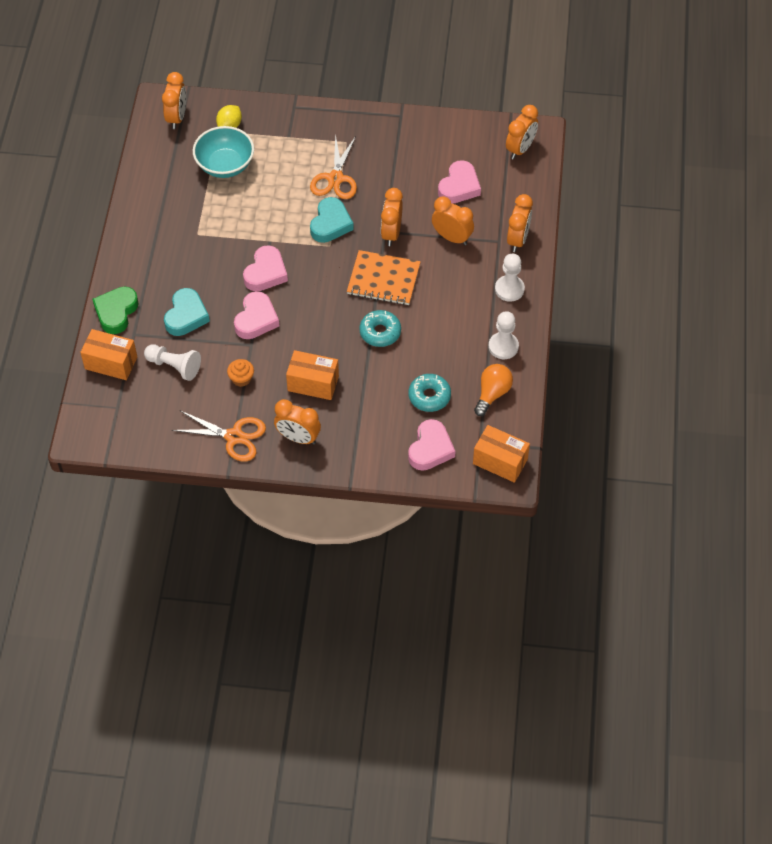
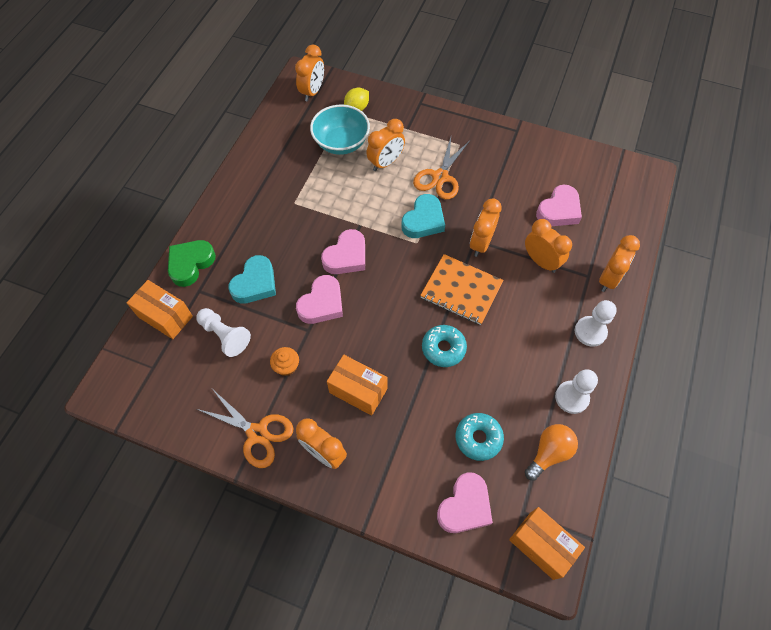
camera: 15 degrees right, 5 degrees up
(520, 149) = (627, 186): orange clock -> orange clock (385, 163)

